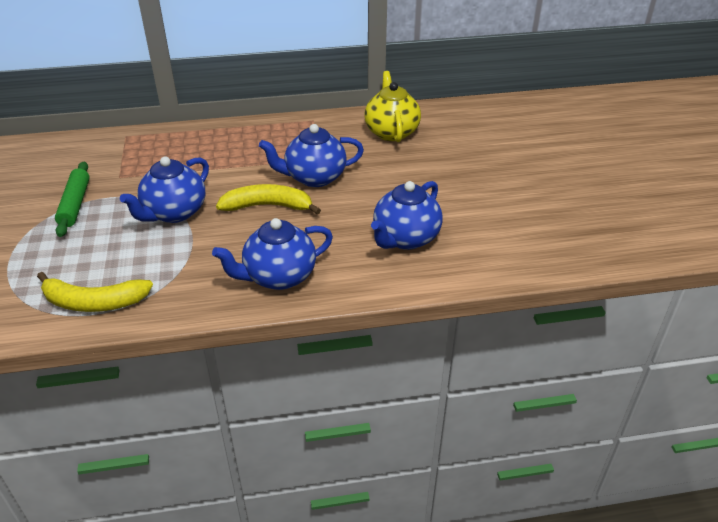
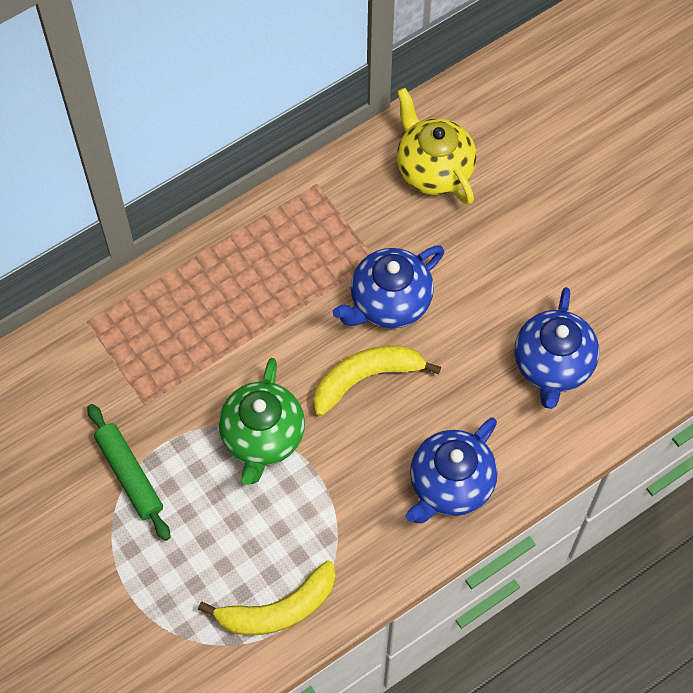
camera: 25 degrees left, 25 degrees up
(174, 213) = (262, 437): blue teapot -> green teapot

